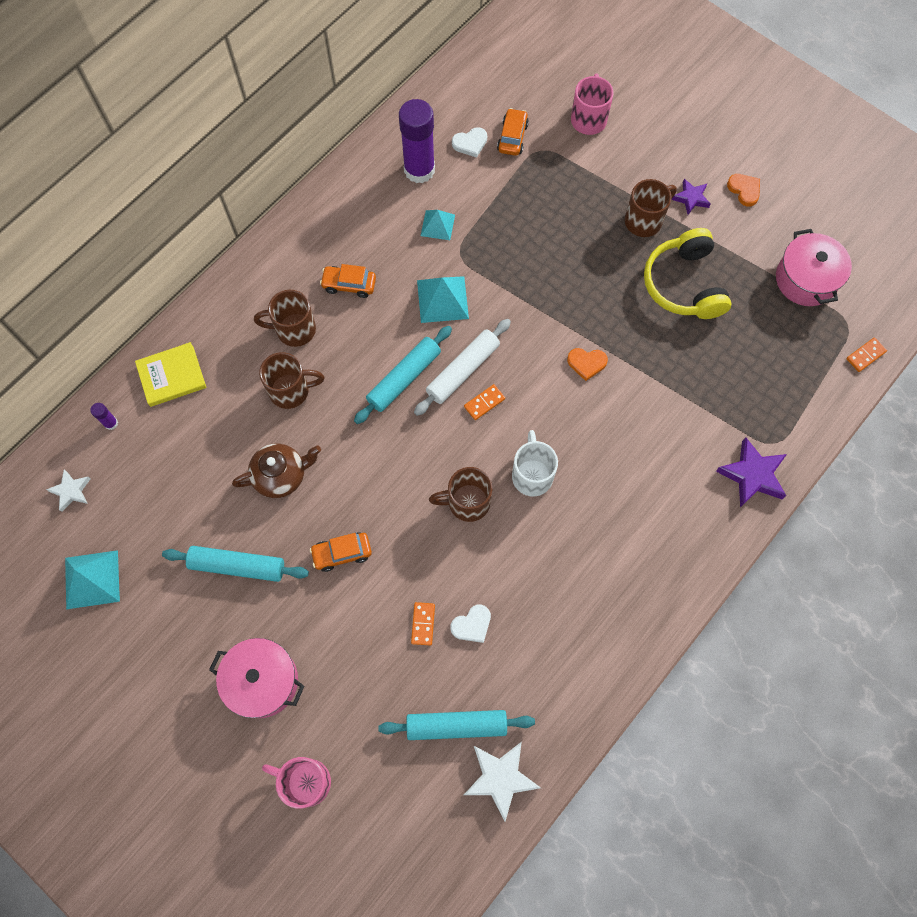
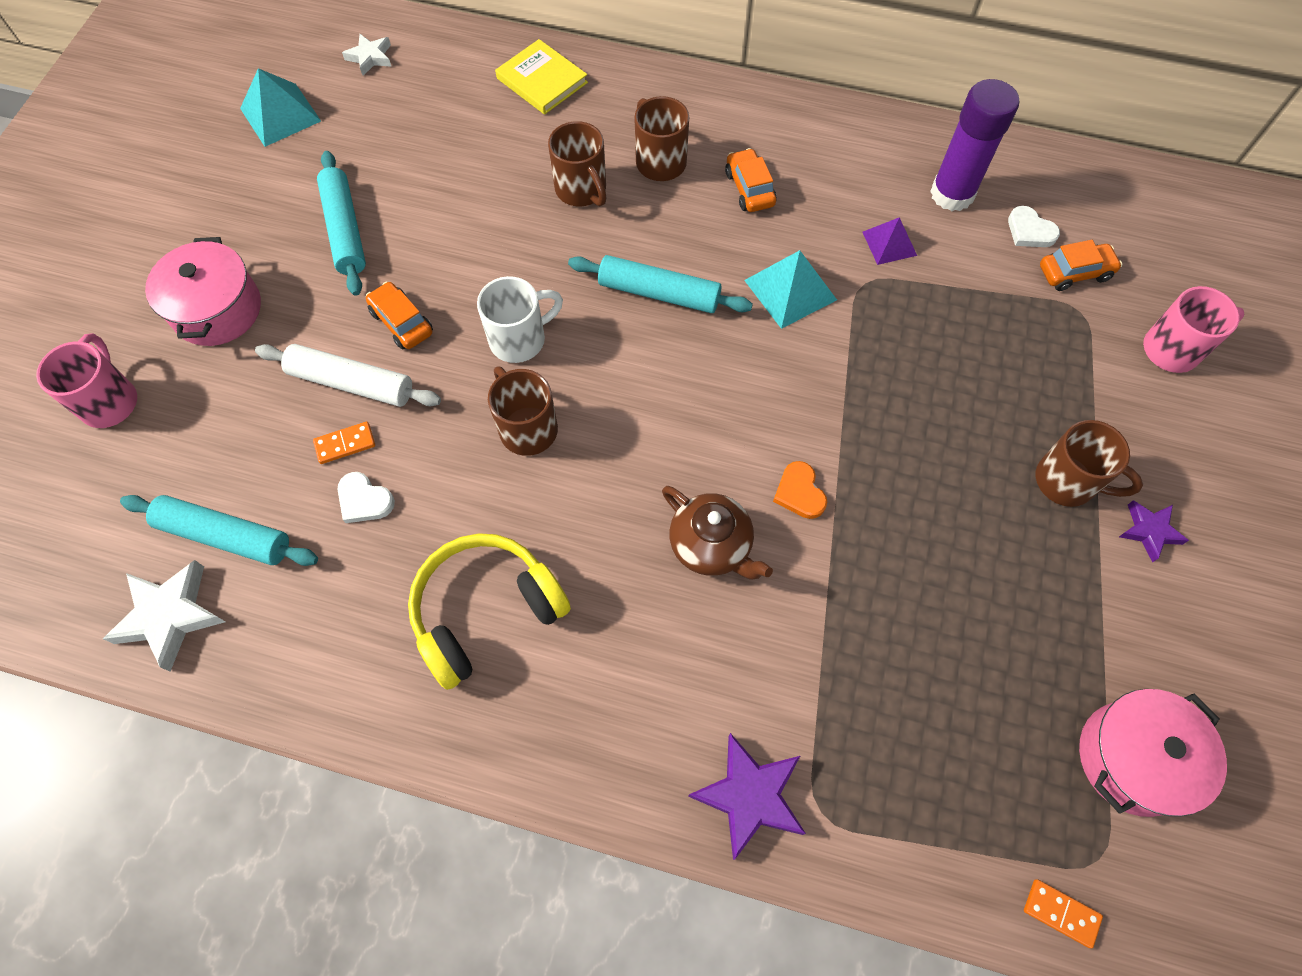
camera: 65 degrees right, 5 degrees down
(111, 423) = (461, 56): purple glue stick -> none
(281, 475) = (472, 224): brown teapot -> brown teapot (712, 546)
(437, 225) = (889, 243): turquoise pyramid -> purple pyramid
(456, 725) = (225, 535): turquoise rolling pin -> turquoise rolling pin turned 45 degrees counterclockwise
(463, 371) = (705, 351): white rolling pin -> white rolling pin (351, 383)
(484, 403) = (673, 393): orange domino -> none
(532, 475) = (601, 489): white mug -> white mug (519, 339)
(684, 284) = (1002, 575): yellow headphones -> yellow headphones (486, 611)
(744, 190) = (1220, 603): orange heart -> none

